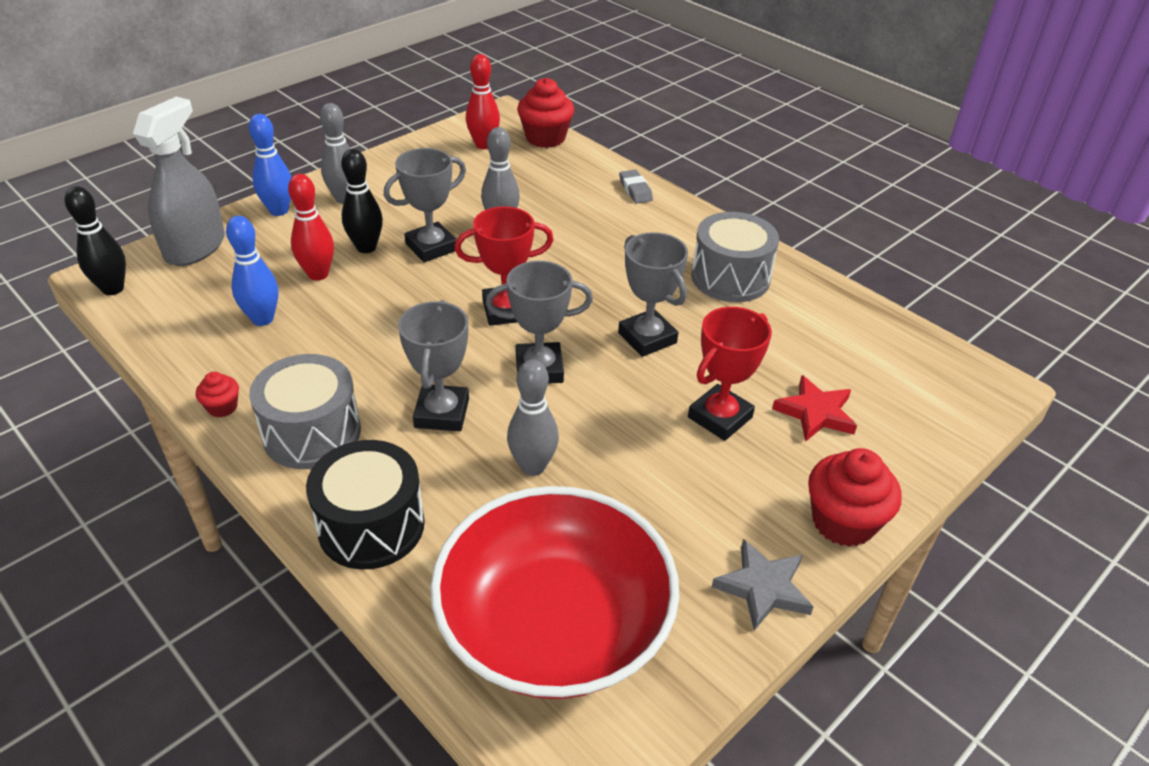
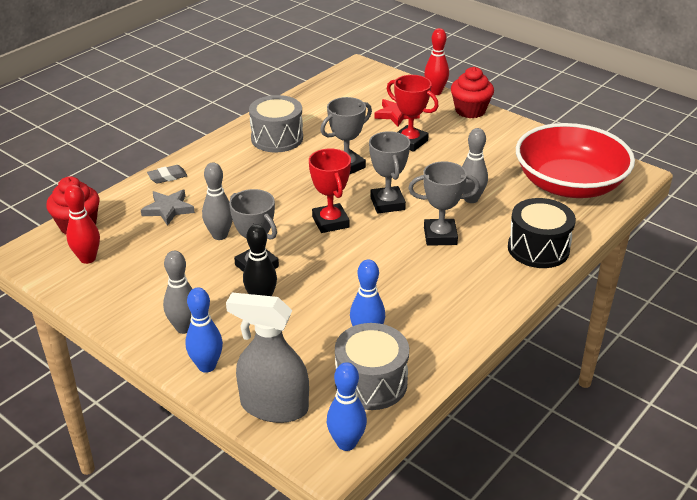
camera: 95 degrees left, 5 degrees down
(113, 289) = (346, 443): black bowling pin -> blue bowling pin
(222, 407) = (468, 332): red cupcake -> none
(312, 433) = (477, 286): grey drum -> grey drum (371, 383)
(318, 274) = (303, 319): red bowling pin -> red bowling pin (435, 92)
(763, 588) = (519, 131): grey star -> grey star (168, 209)

